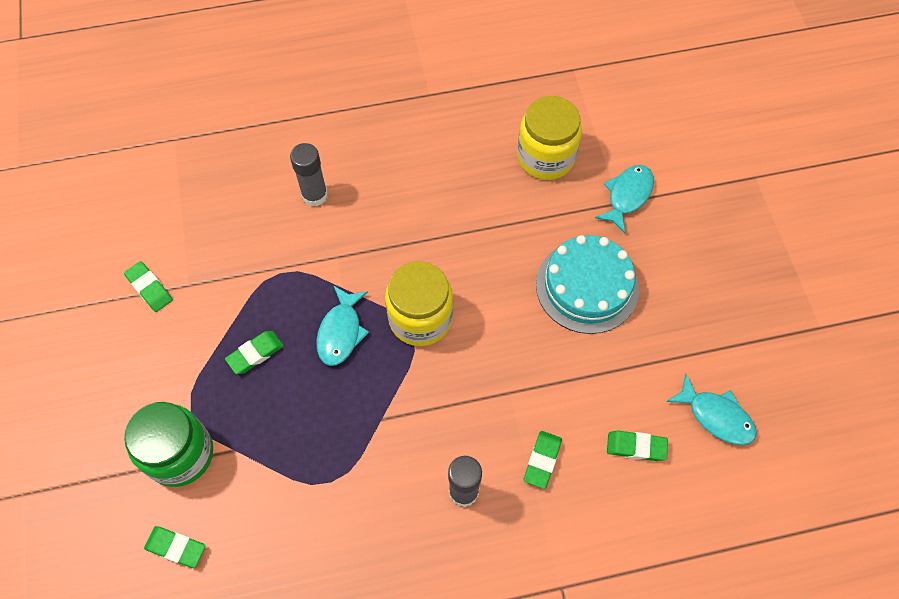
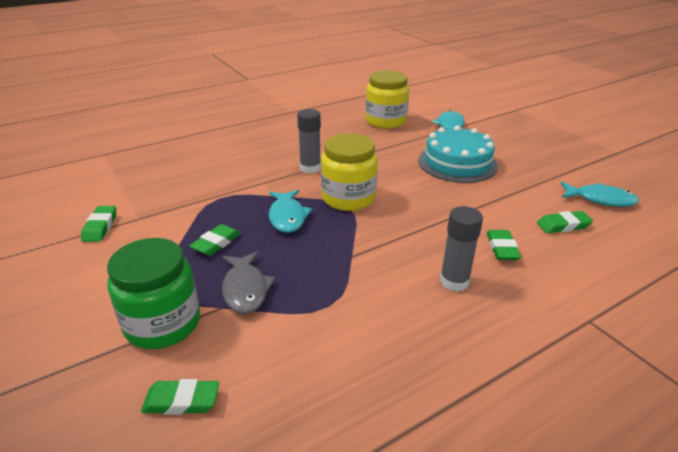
camera: 20 degrees left, 30 degrees down
(149, 288) = (100, 227): green eraser -> green eraser turned 60 degrees clockwise
(263, 433) = (245, 289): none -> grey fish
(314, 195) = (230, 159): grey glue stick -> grey glue stick (310, 168)

